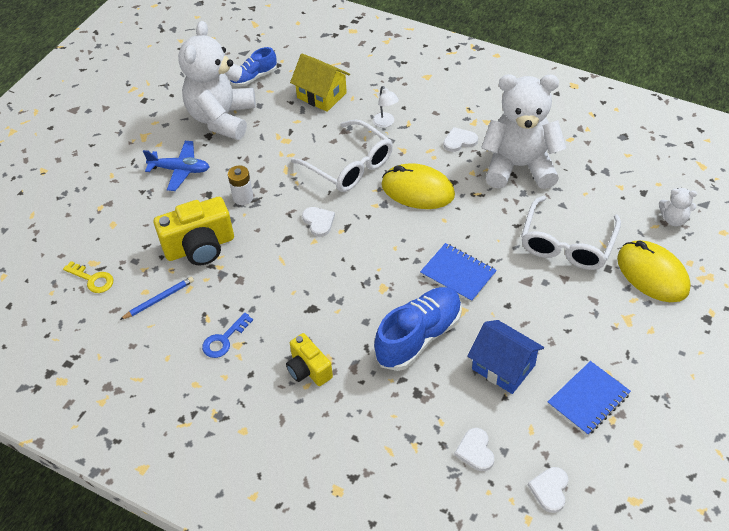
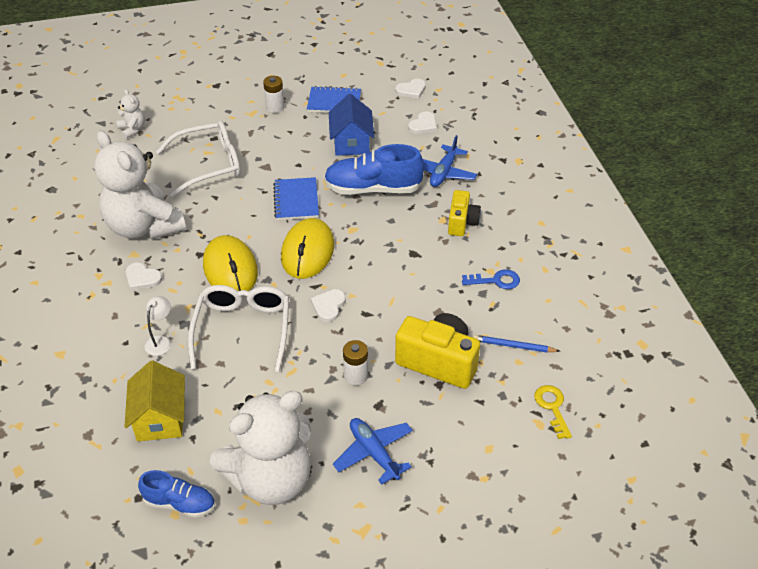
camera: 135 degrees left, 5 degrees down
(385, 409) = (443, 172): none -> blue plane
(621, 343) = (275, 107): none -> white battery
(652, 274) = (199, 118): yellow mouse -> yellow mouse (307, 252)

